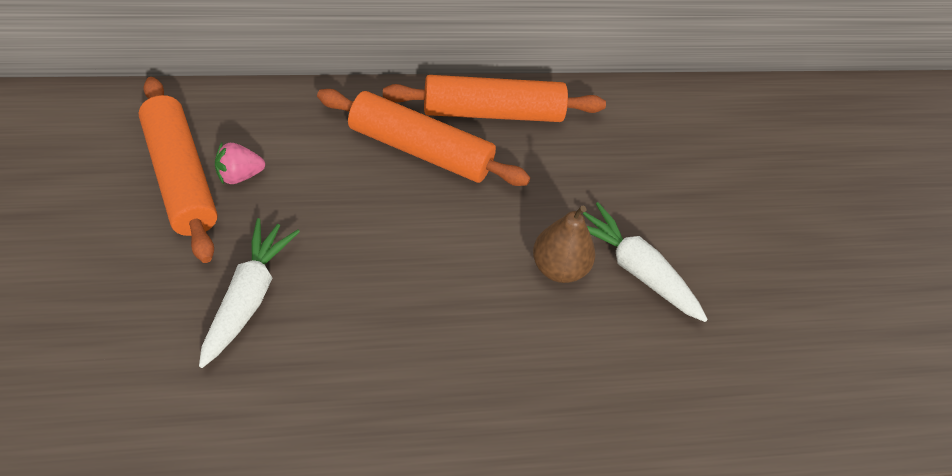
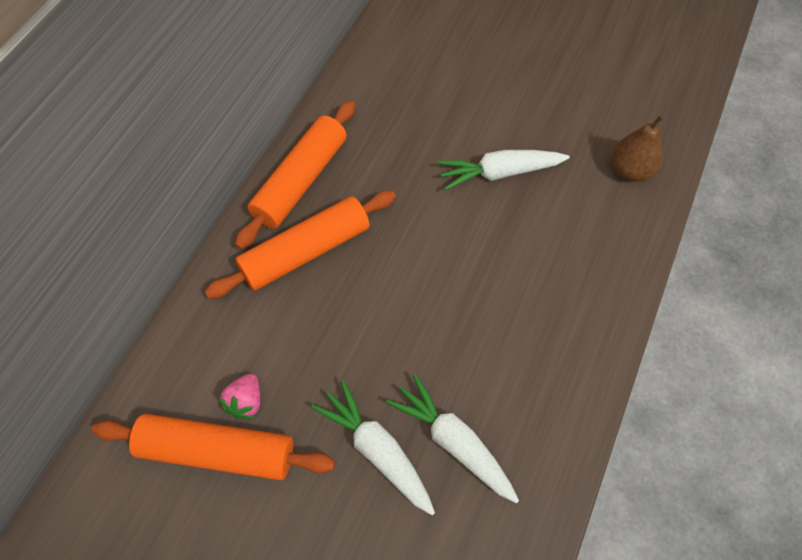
camera: 50 degrees left, 10 degrees up
(293, 360) = (454, 442): none -> white carrot
(559, 268) = (471, 219): brown pear -> brown pear (630, 170)

